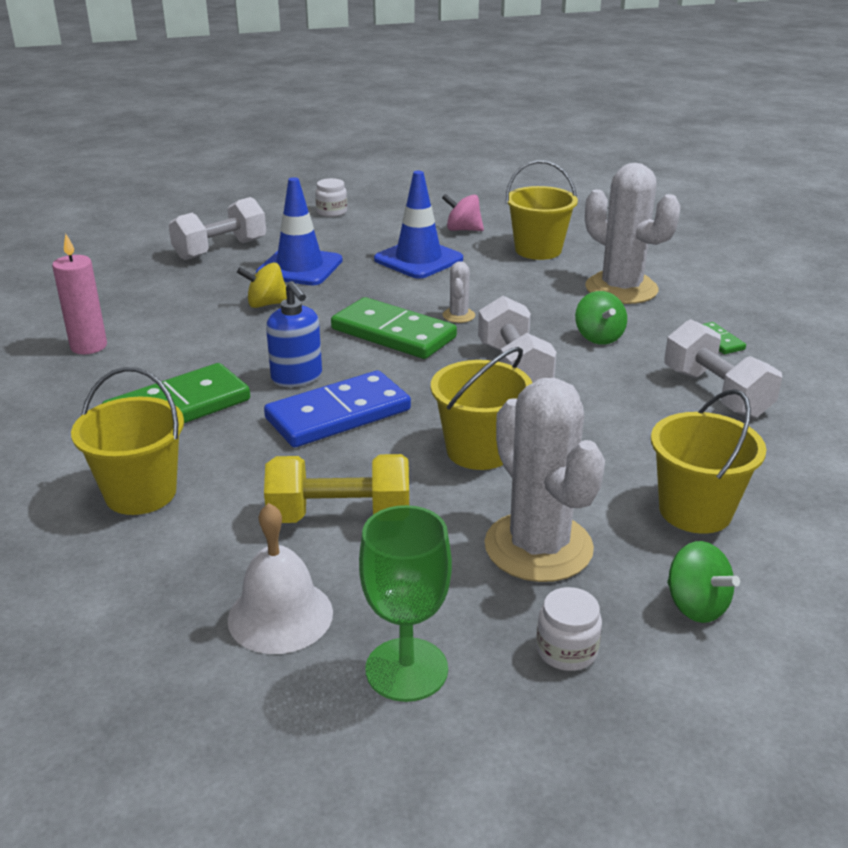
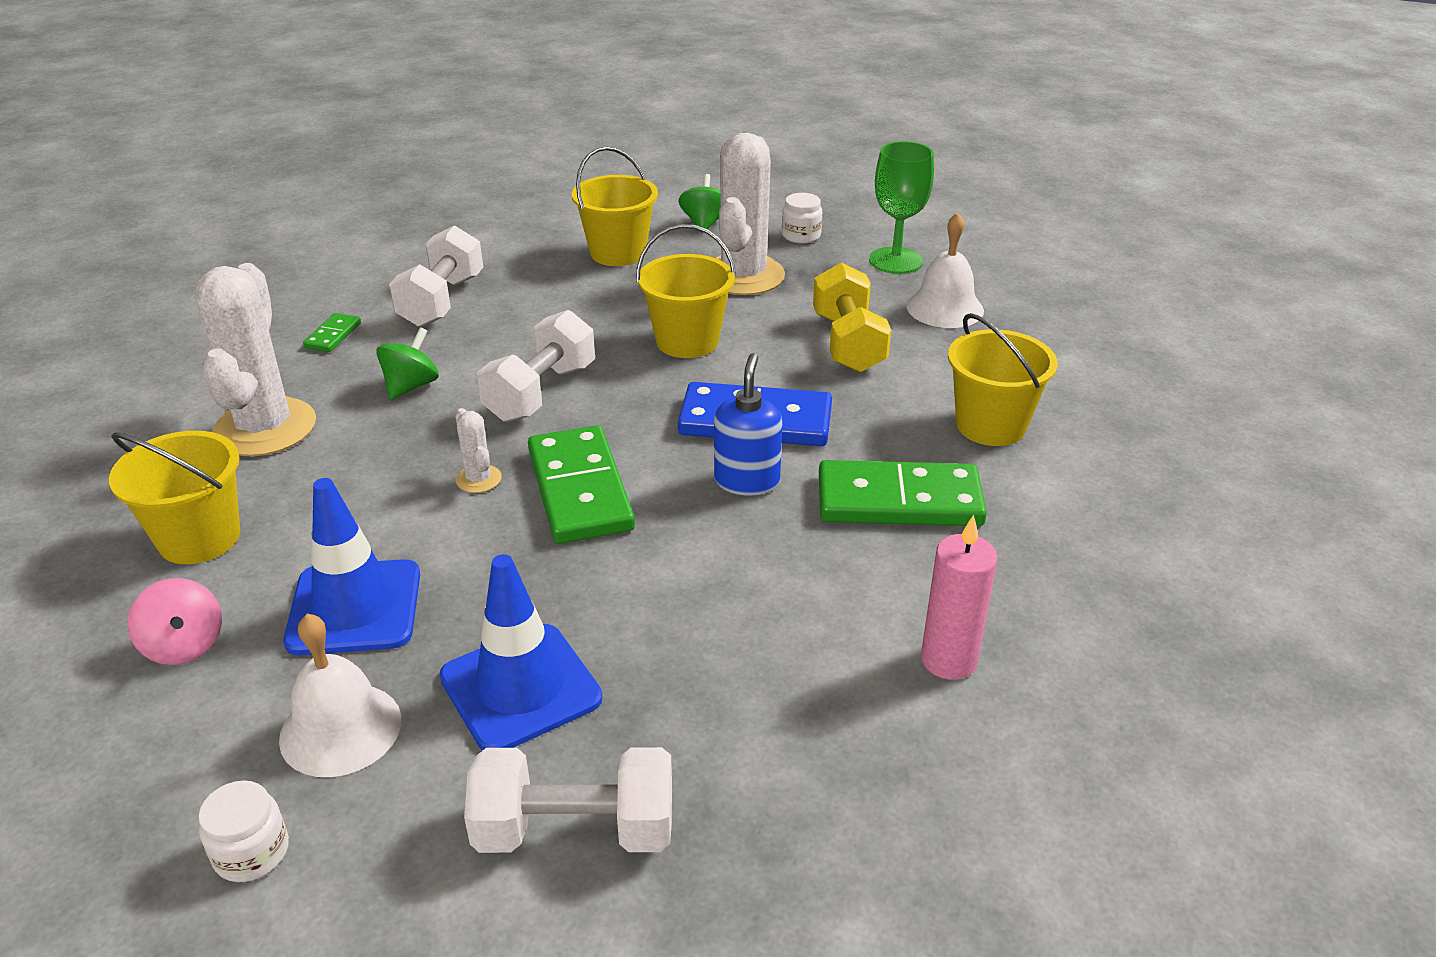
camera: 140 degrees left, 5 degrees up
(266, 304) = (655, 623): yellow spinning top -> none
(340, 516) = (848, 343): yellow dumbbell -> yellow dumbbell turned 45 degrees clockwise
(354, 237) = (340, 729): none -> white bell
(458, 315) = (478, 479): white cactus -> white cactus turned 75 degrees counterclockwise

